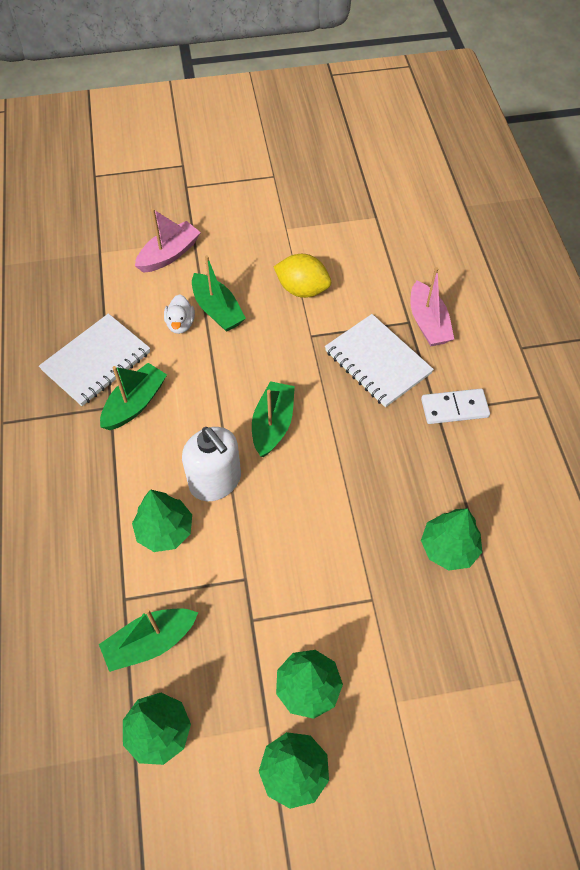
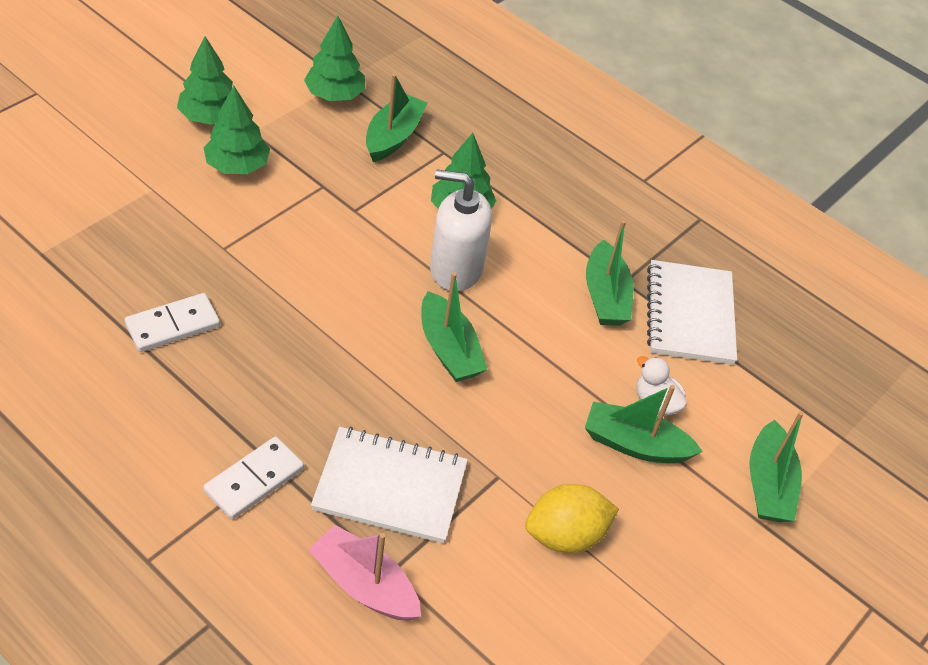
camera: 135 degrees right, 10 degrees down
(169, 254) = (768, 484): pink boat -> green boat
(448, 548) = (172, 325): green tree -> white domino

